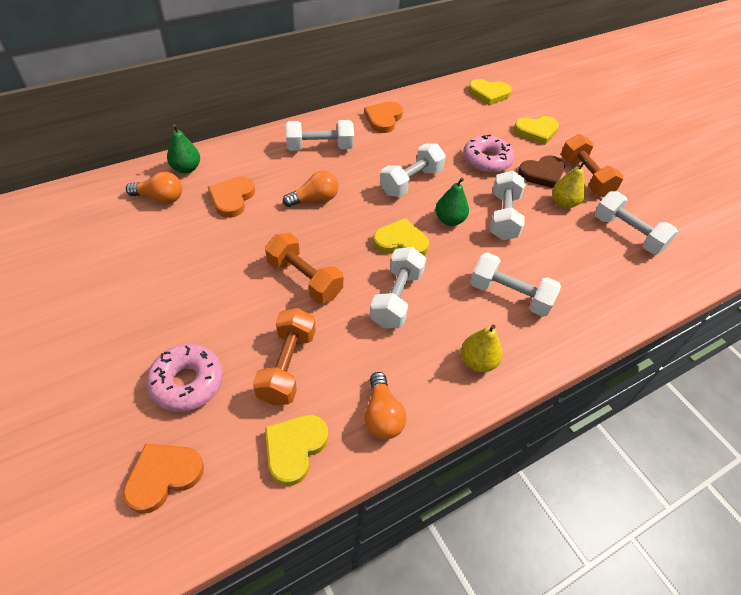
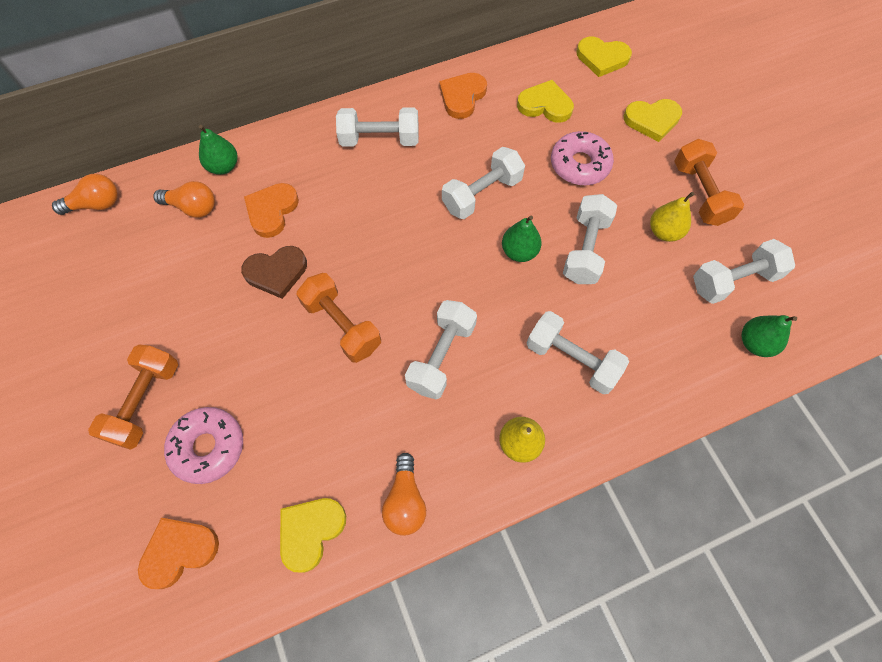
camera: 10 degrees right, 15 degrees up
(287, 366) = (312, 434): orange dumbbell -> orange dumbbell (145, 402)
(314, 199) = (365, 216): orange light bulb -> orange light bulb (96, 204)
(401, 242) = (457, 280): yellow heart -> yellow heart (545, 105)
(542, 174) = (646, 187): brown heart -> brown heart (276, 272)
(627, 234) = (734, 280): white dumbbell -> white dumbbell turned 75 degrees counterclockwise
(656, 276) = (755, 343): none -> green pear

